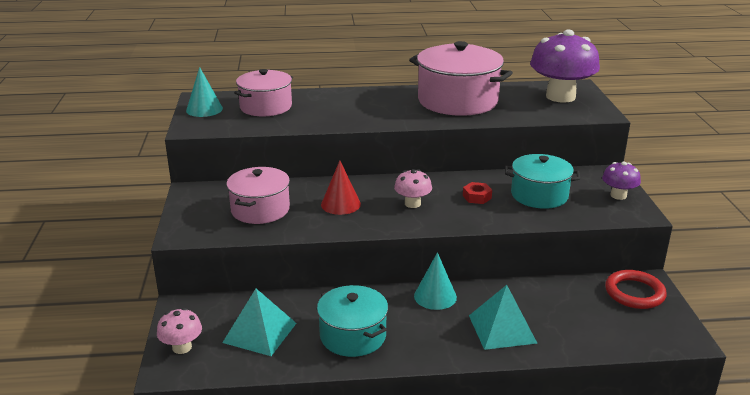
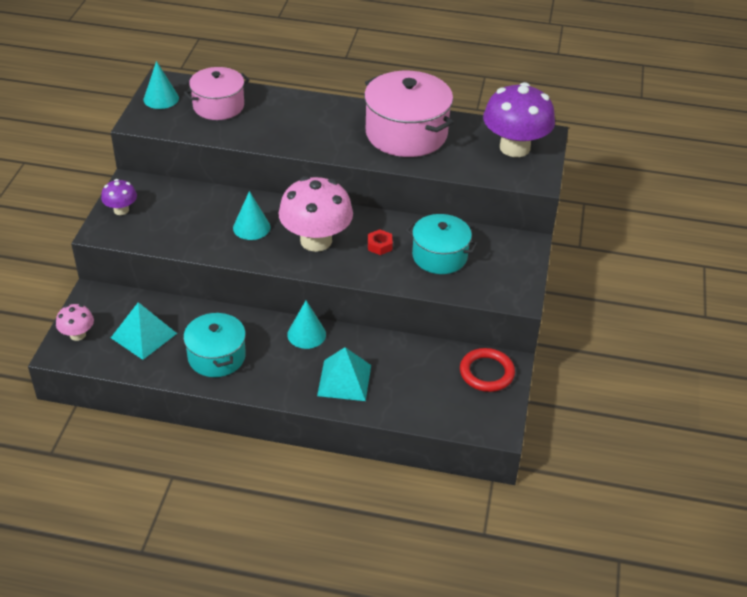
camera: 15 degrees right, 15 degrees up
(260, 209) = (178, 218): pink pot -> none
(340, 204) = (251, 227): red cone -> turquoise cone
(412, 203) = (316, 240): pink mushroom -> pink mushroom, size x2.05
(618, 195) = (515, 273): purple mushroom -> purple mushroom (121, 210)

